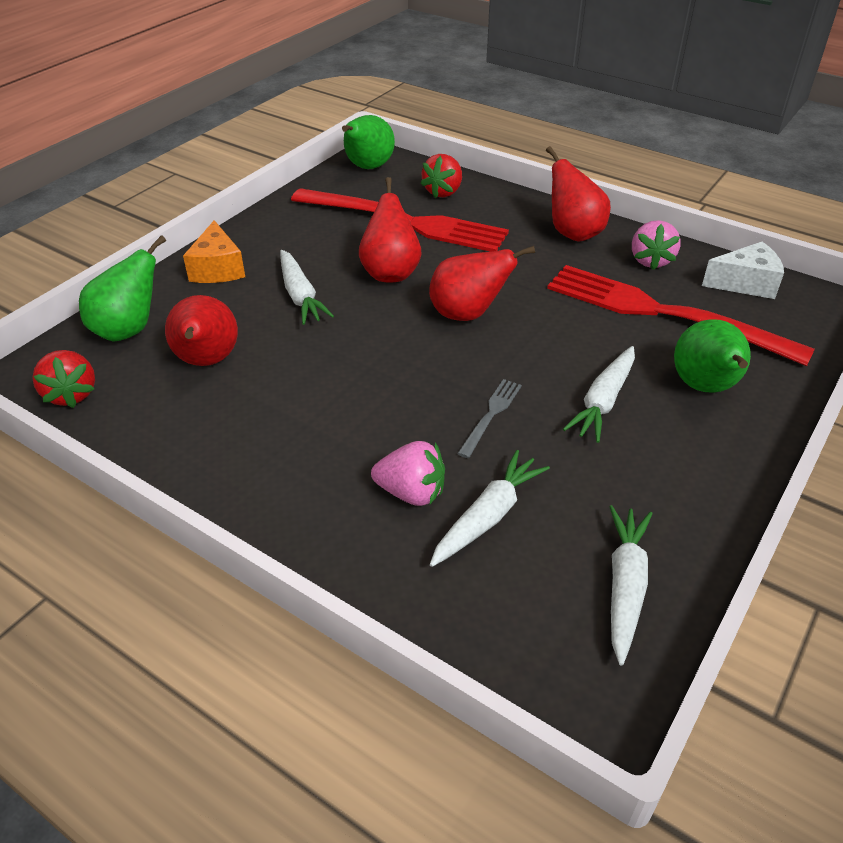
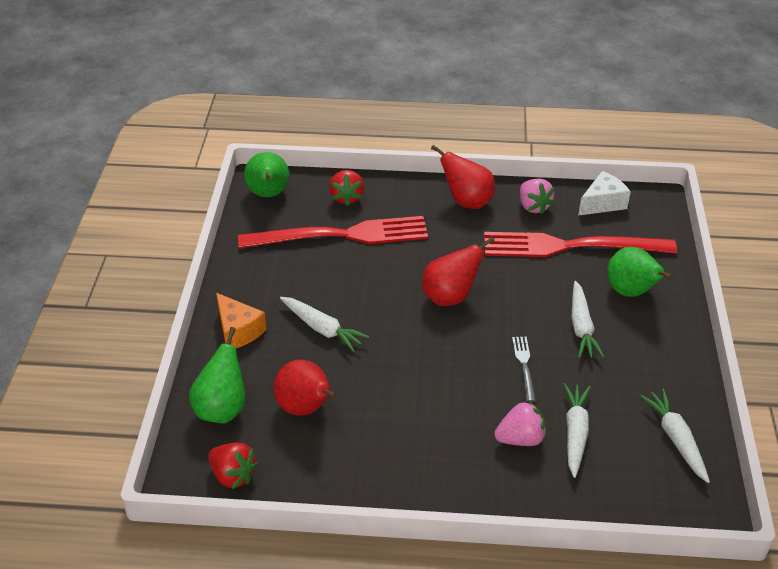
camera: 30 degrees left, 0 degrees up
(390, 273) = (369, 284): red pear -> none

